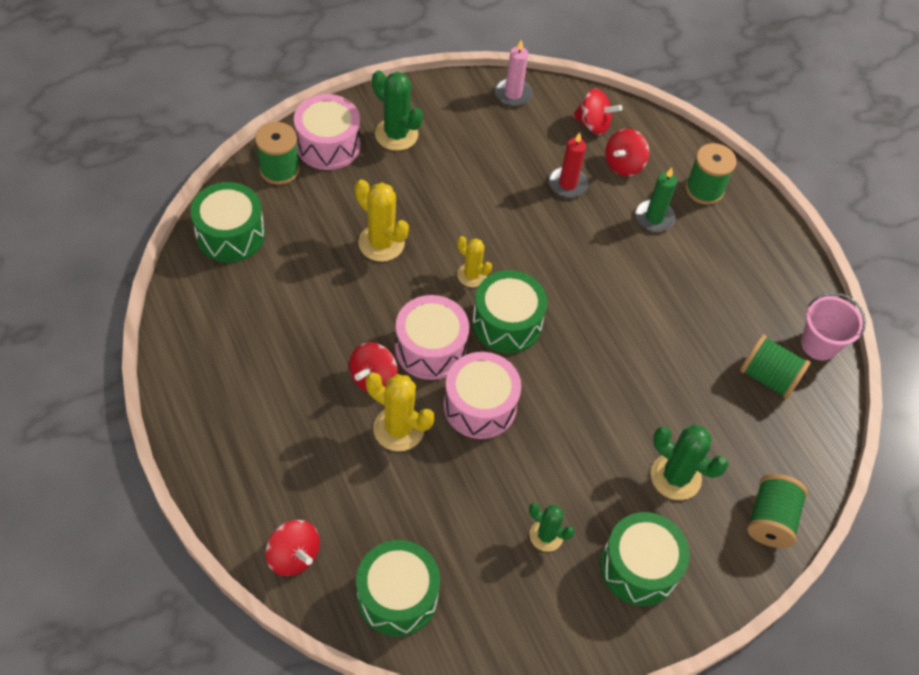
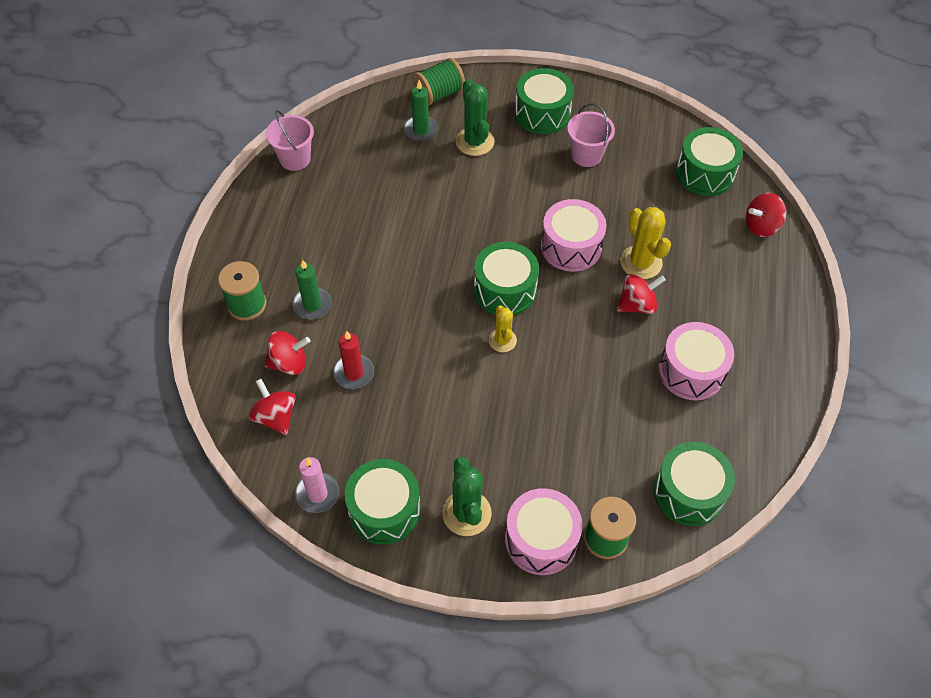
camera: 140 degrees left, 0 degrees up
(293, 556) = (761, 226): red spinning top -> red spinning top turned 105 degrees counterclockwise
(381, 243) = (558, 409): yellow cactus -> none
(430, 348) = (578, 303): pink drum -> pink drum (691, 371)
(457, 107) = (384, 510): none -> green drum
(546, 536) = (586, 155): green cactus -> pink bucket
(741, 456) = (421, 130): none -> green candle
(768, 377) = (353, 159): green spool -> none

